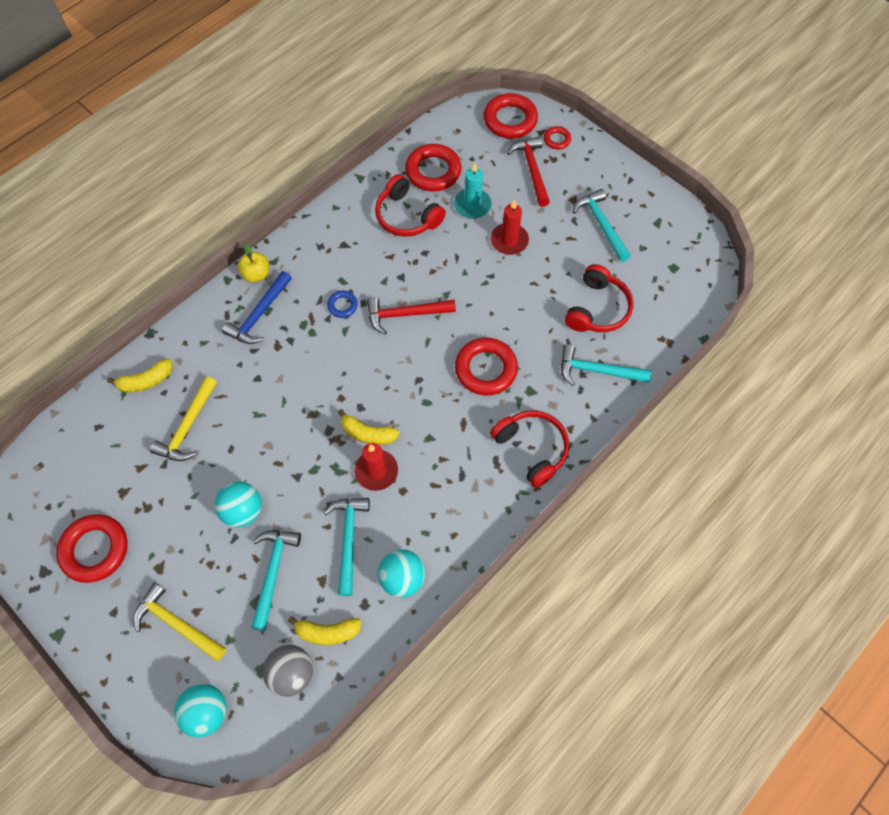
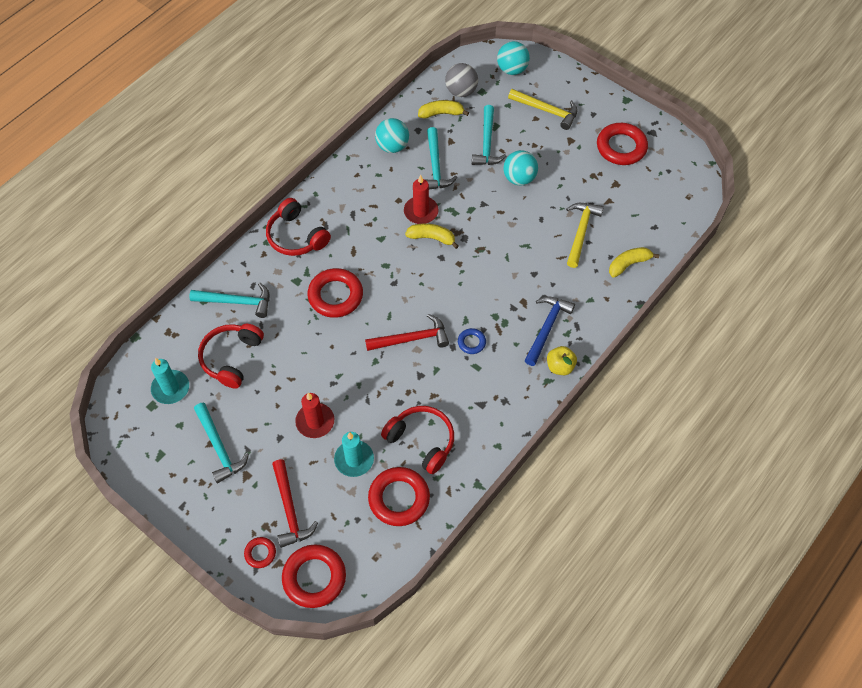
camera: 175 degrees right, 5 degrees down
(657, 283) = (170, 388): none -> turquoise candle

